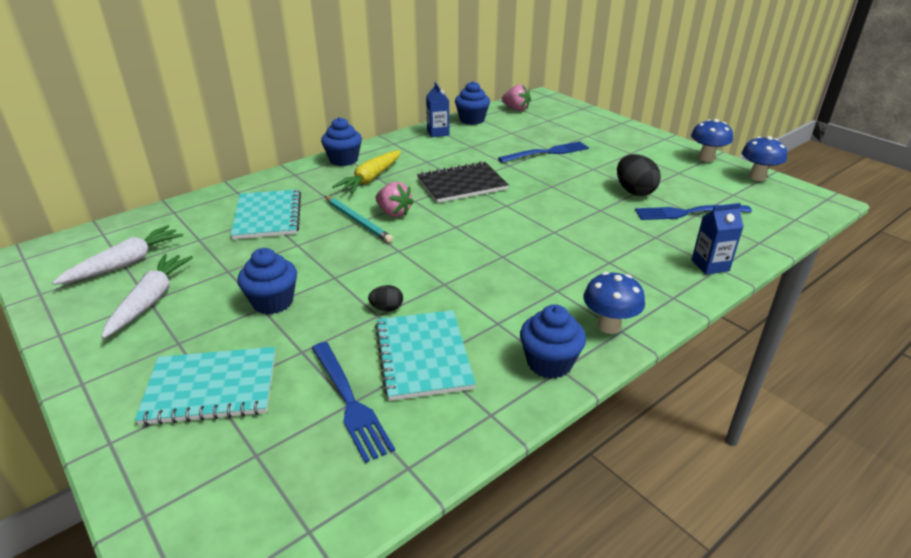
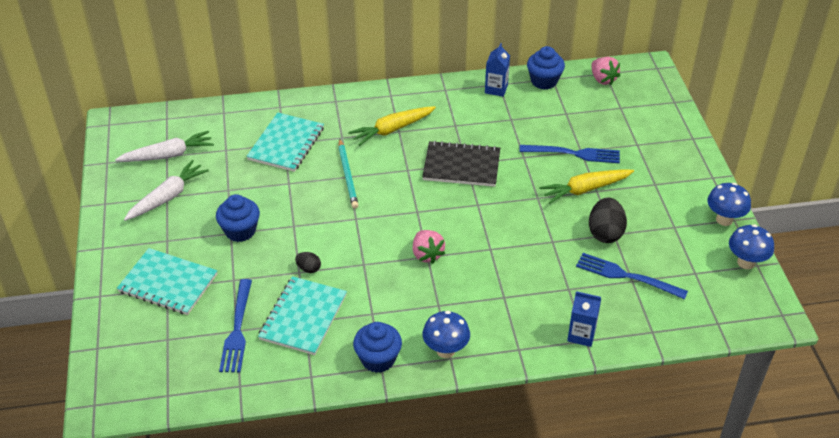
camera: 30 degrees right, 10 degrees up
(343, 160) = (386, 97): blue cupcake -> none
(394, 213) = (381, 177): pink strawberry -> pink strawberry (427, 254)
(583, 170) = (585, 189): none -> yellow carrot

